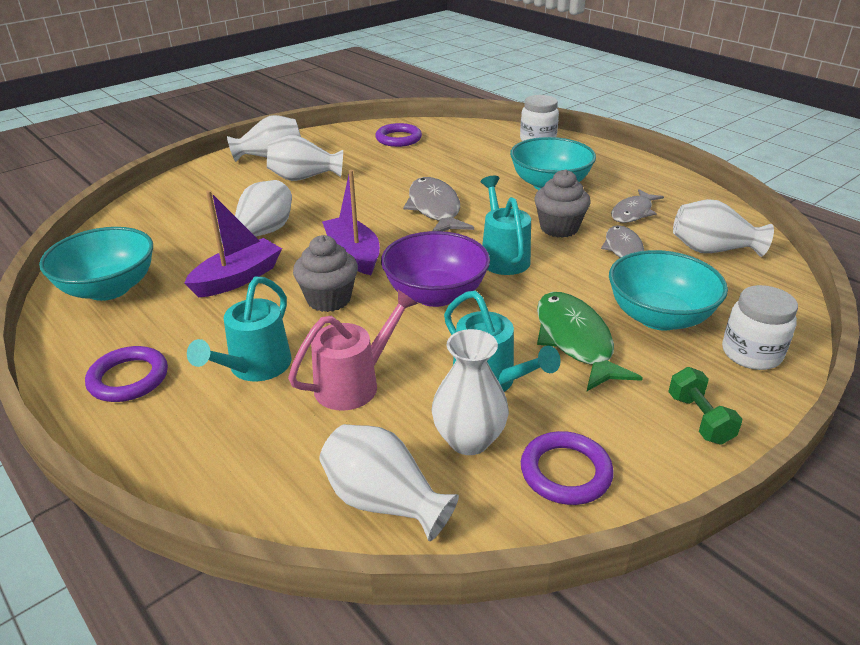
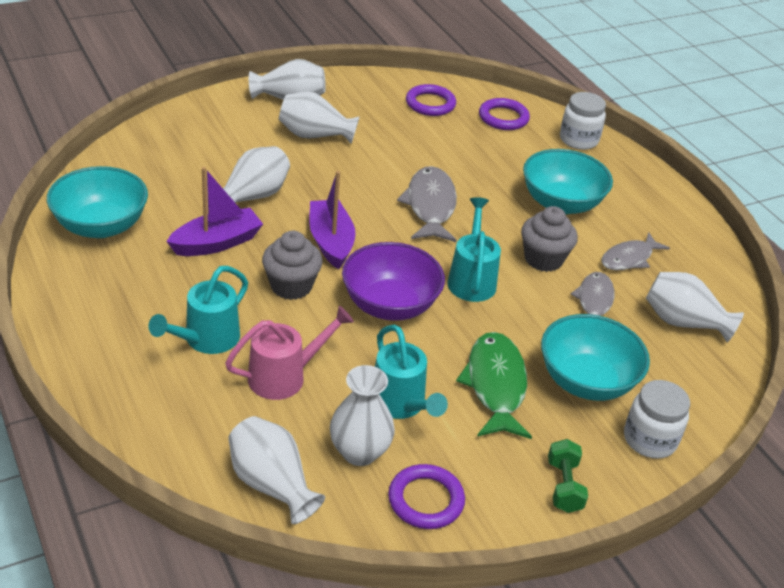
camera: 10 degrees right, 5 degrees up
(128, 378) = (100, 323): purple ring -> purple ring (503, 118)

